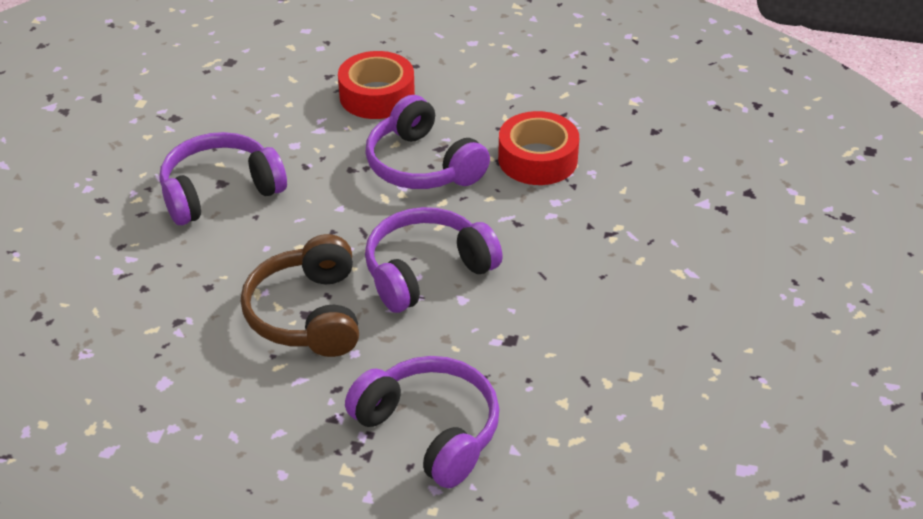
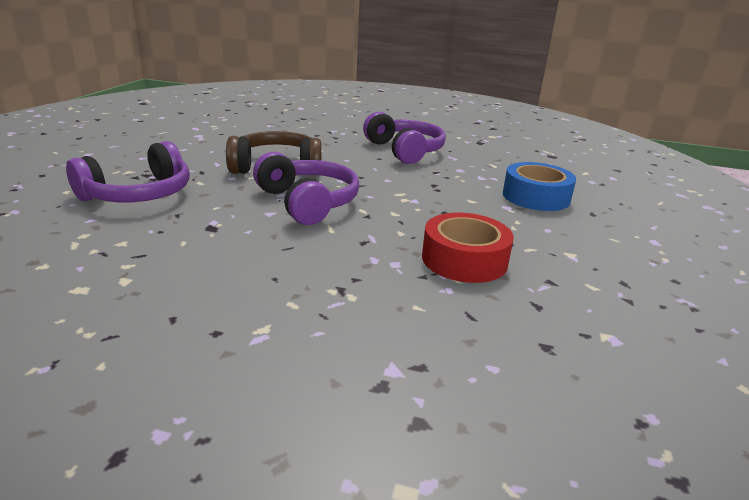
camera: 90 degrees right, 15 degrees down
(377, 96) = (536, 197): red tape -> blue tape
(422, 165) = (444, 208): purple headphones -> none

